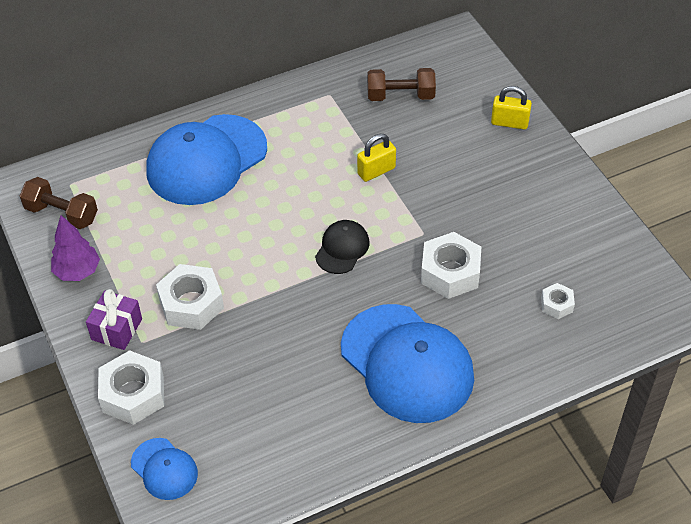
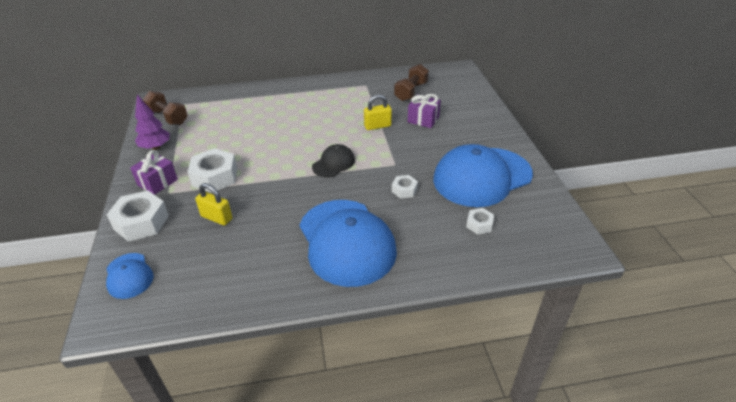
camera: 15 degrees right, 10 degrees down
(206, 160) = (271, 105): blue cap -> blue cap (482, 177)
(400, 96) = (411, 92): brown dumbbell -> brown dumbbell turned 75 degrees counterclockwise
(435, 147) = (423, 119): none -> purple gift
(450, 272) = (404, 190): white nut -> white nut, size x0.53
(509, 123) = (479, 114): yellow padlock -> yellow padlock (216, 218)

